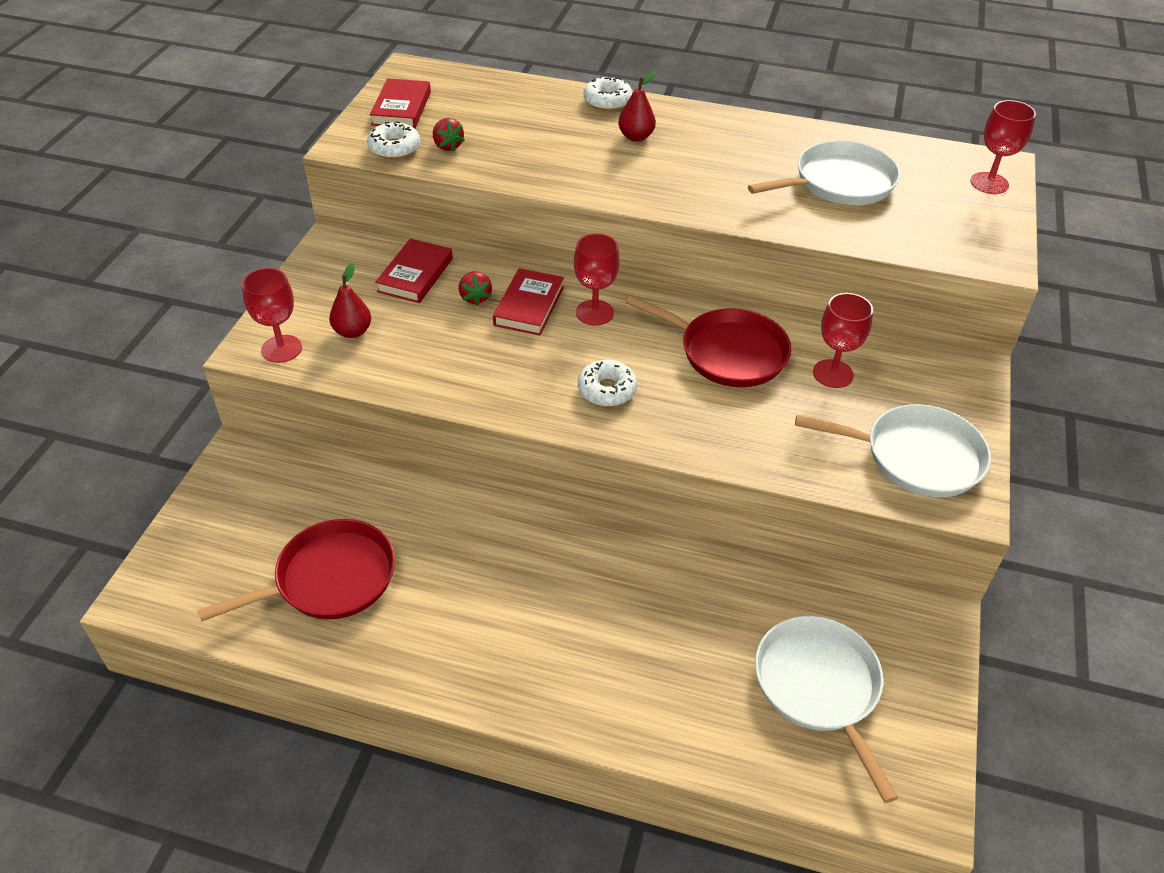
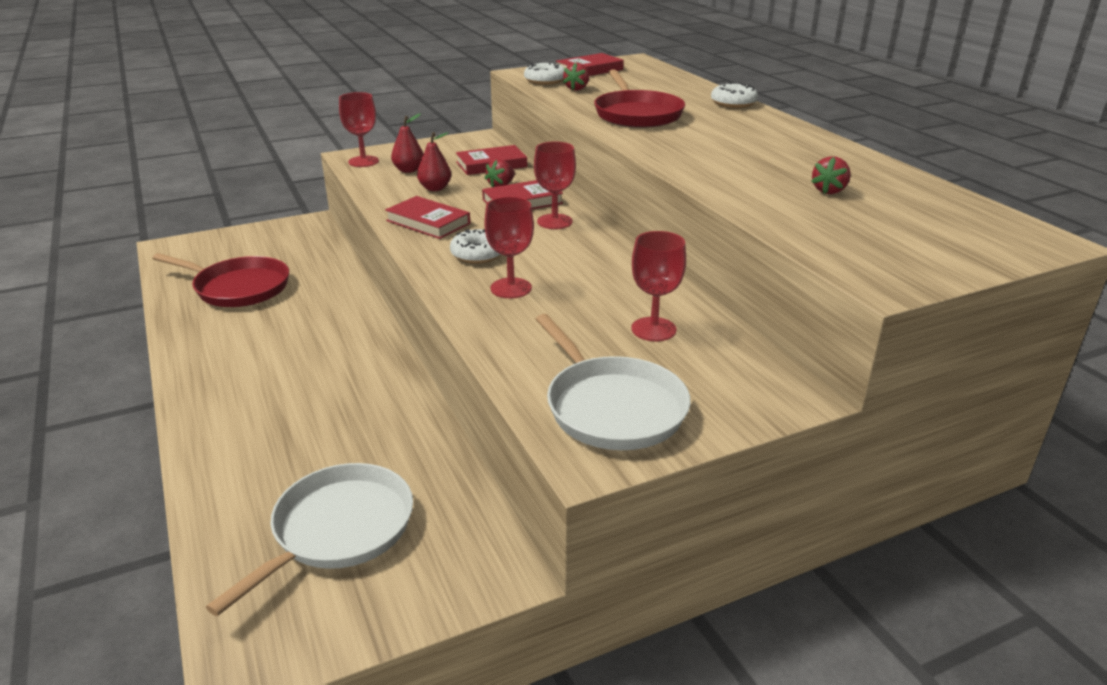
camera: 50 degrees right, 15 degrees down
(501, 383) = (428, 222): none -> red book
(636, 137) = (712, 121): red pear -> red pear (435, 188)
(728, 353) = (598, 279): red pan -> red pan (637, 114)
(839, 182) = (829, 191): white pan -> red strawberry
(989, 183) = (999, 245): red goblet -> red goblet (511, 288)

